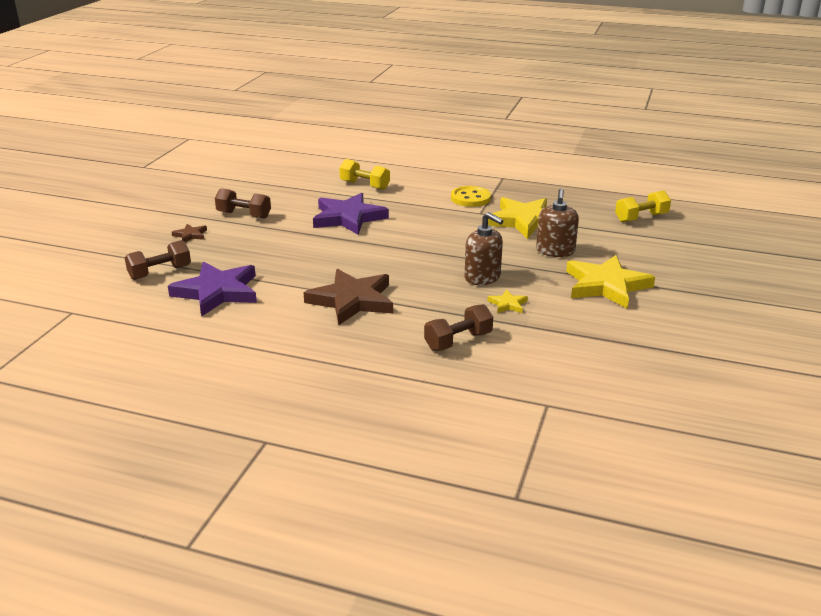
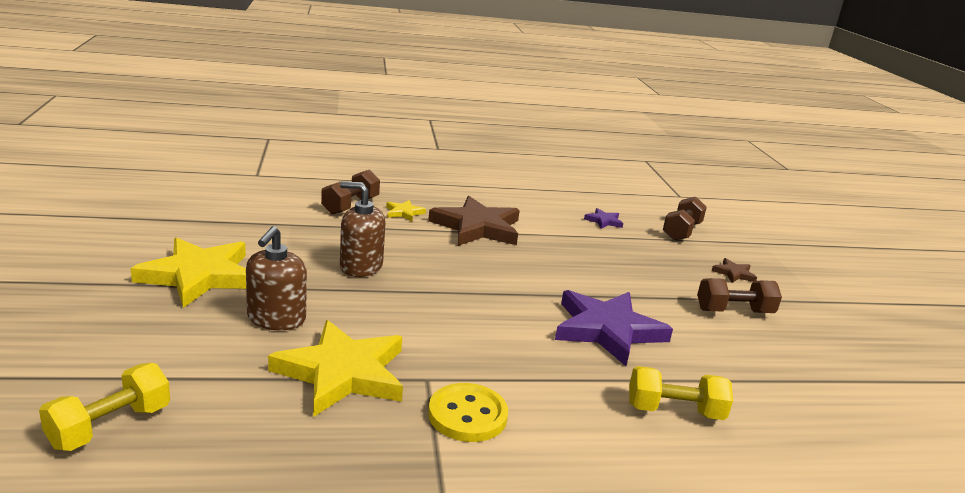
camera: 150 degrees right, 5 degrees down
(217, 292) = (604, 221): purple star -> purple star, size x0.44
(508, 304) = (317, 241): yellow star -> yellow star (404, 213)
(555, 251) = (276, 319): brown soap dispenser -> brown soap dispenser turned 150 degrees counterclockwise

